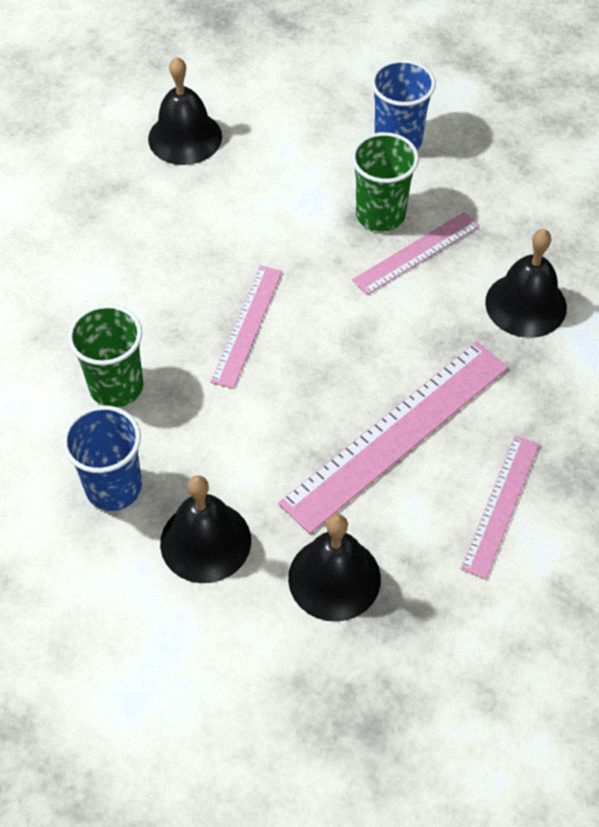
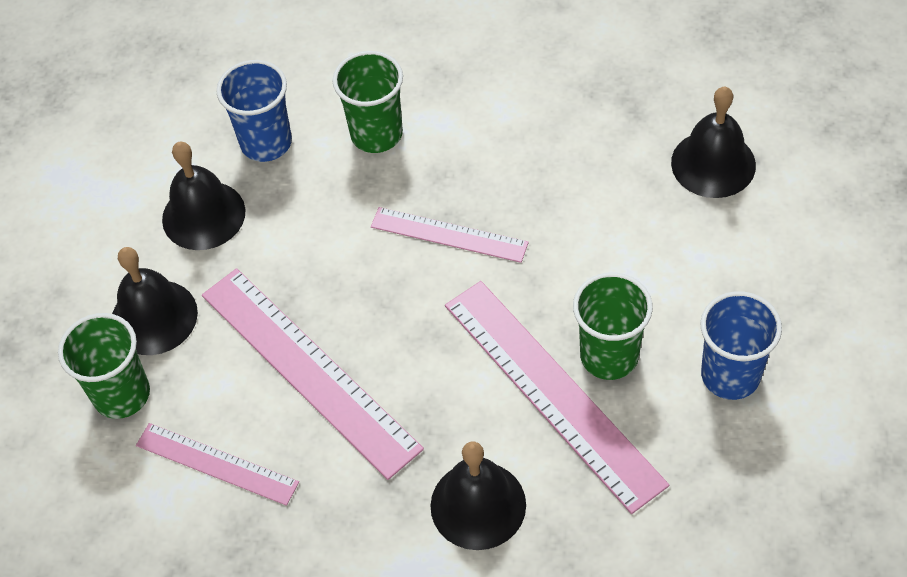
camera: 95 degrees right, 0 degrees up
(416, 253) = (552, 392): pink ruler -> pink ruler, size x1.76
(428, 599) = (122, 394): none -> green cup

